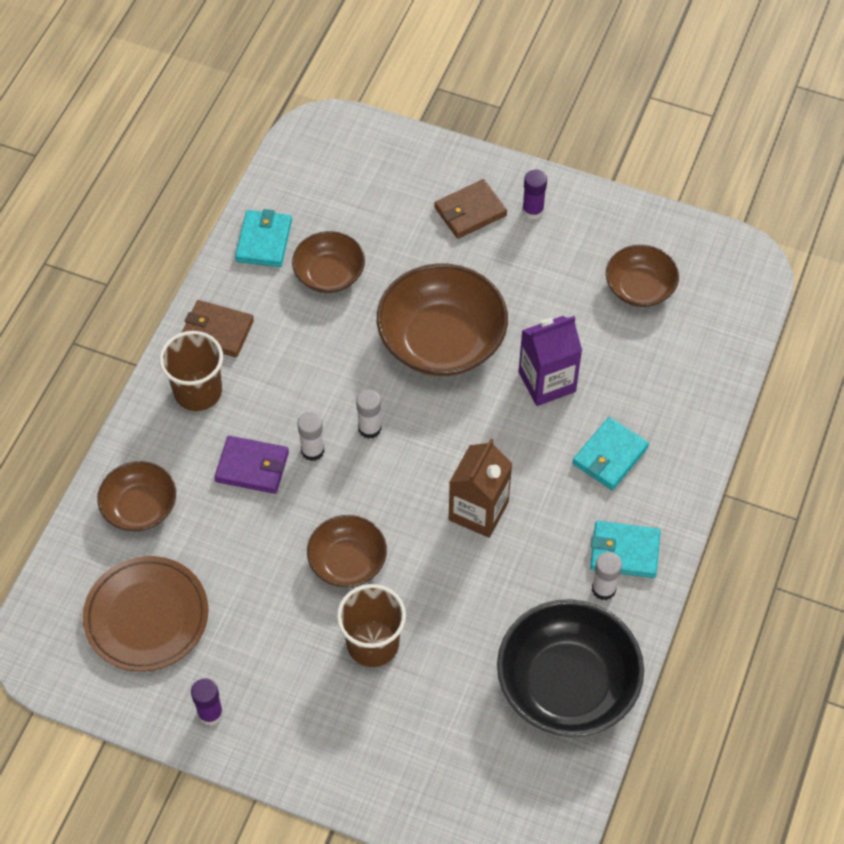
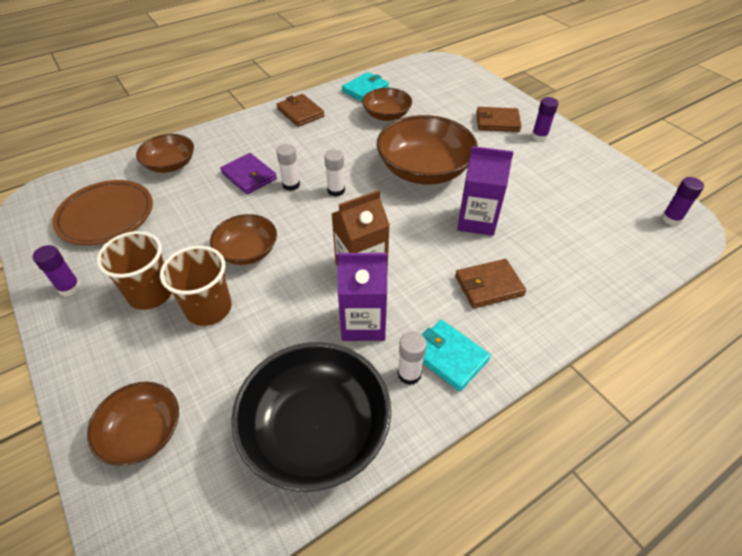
camera: 35 degrees right, 10 degrees down
(198, 391) = (261, 131): brown cup -> brown cup (151, 293)
(527, 566) = (363, 323): none -> purple carton
(610, 455) = (489, 286): turquoise wallet -> brown wallet
(639, 287) = (588, 201): brown bowl -> brown bowl (143, 432)
(730, 265) = (671, 219): none -> purple glue stick

